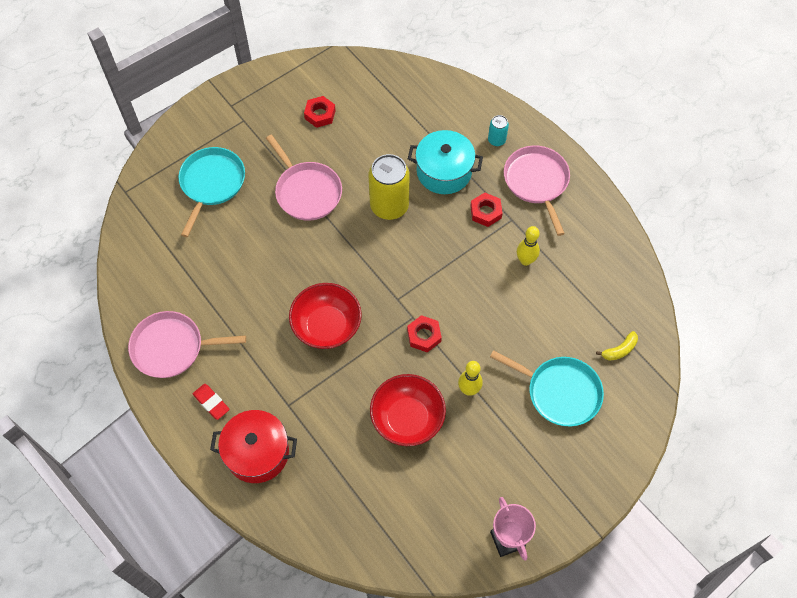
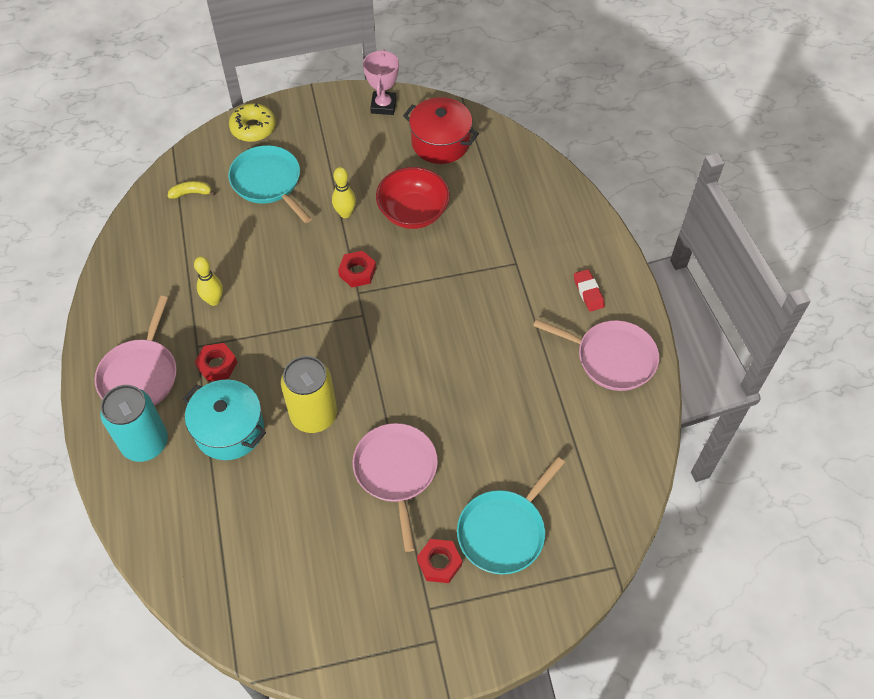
camera: 155 degrees left, 5 degrees down
(257, 453) = (560, 236): red pot -> red pot (440, 143)
(320, 114) = (328, 572): red nut -> red nut (439, 563)
(327, 326) = (446, 317): red bowl -> none
(496, 140) = (145, 443): turquoise can -> turquoise can, size x2.06
(617, 449) = (253, 128): none -> yellow donut

